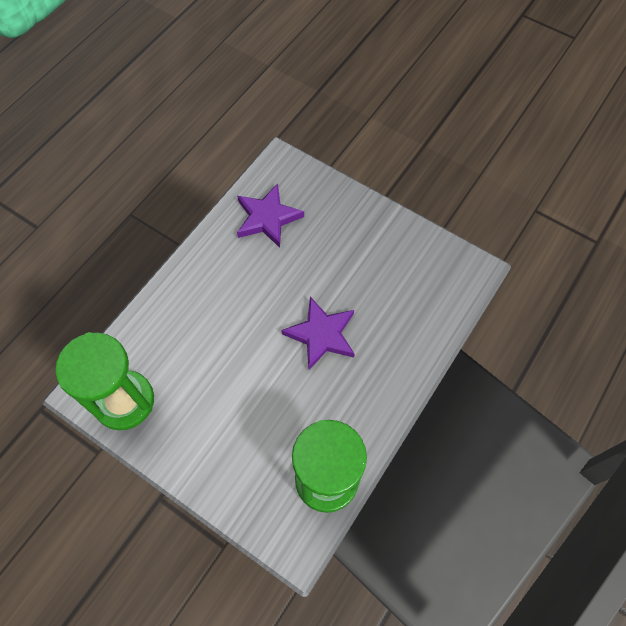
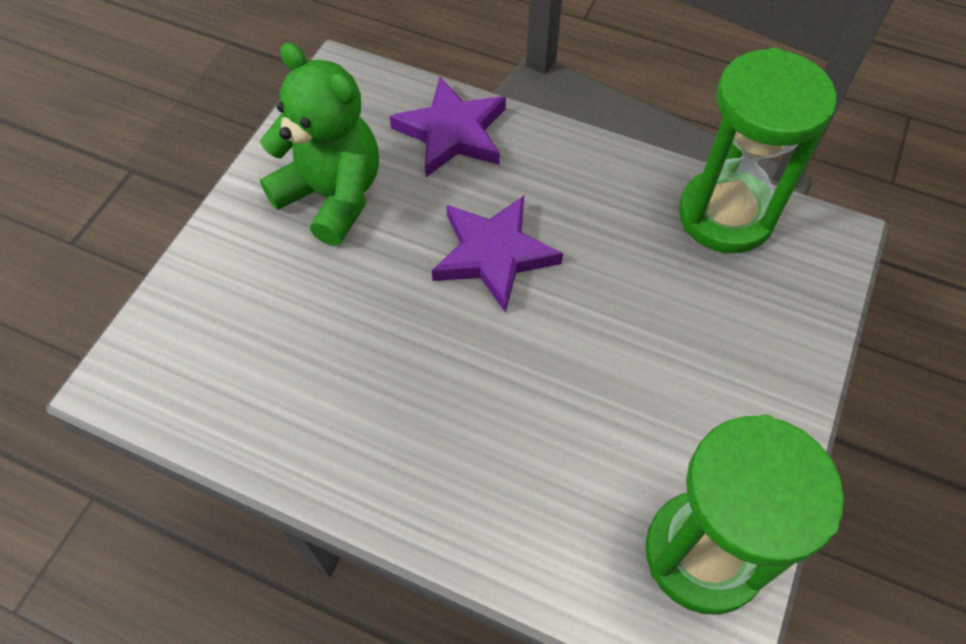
camera: 100 degrees left, 5 degrees down
(267, 218) = (262, 379): purple star -> purple star (452, 132)
(377, 257) = (332, 196): none -> green teddy bear

